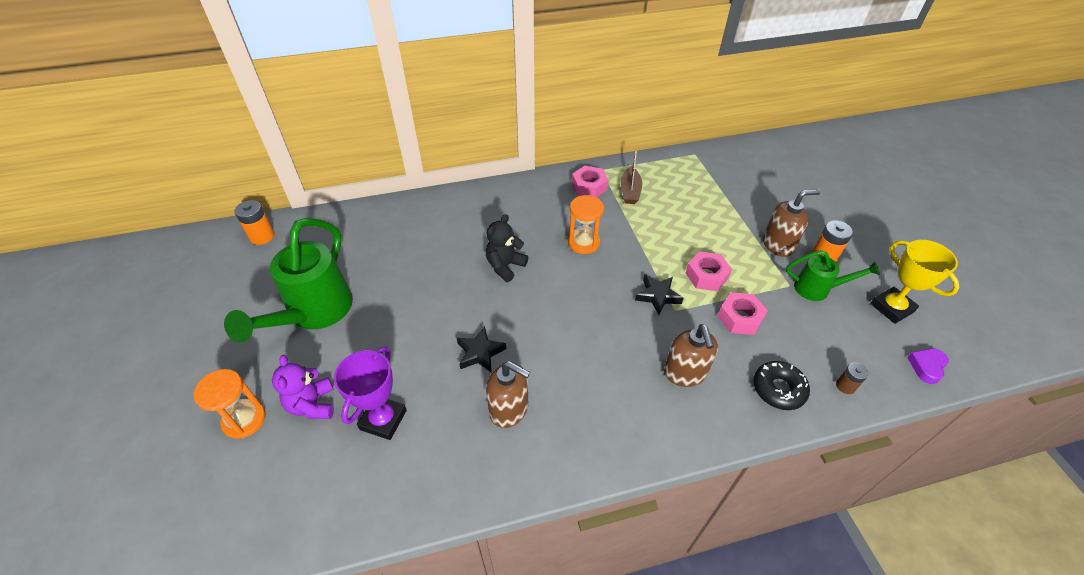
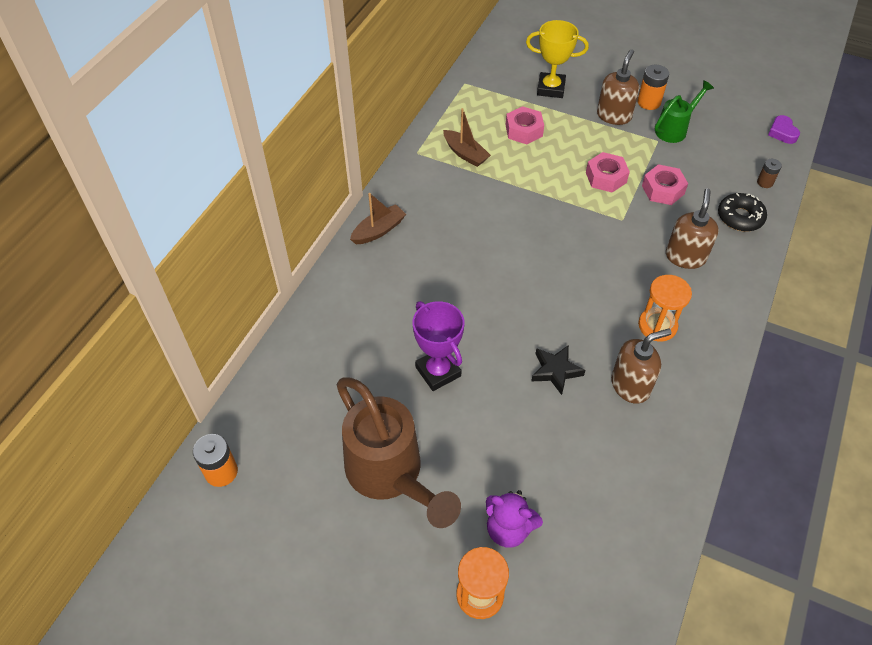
camera: 50 degrees left, 5 degrees up
(313, 314) = (391, 476): green watering can -> brown watering can
(383, 420) = (570, 481): purple trophy -> purple trophy (438, 371)
(505, 266) = (471, 294): black teddy bear -> none
(512, 192) = (378, 230): none -> brown boat
(583, 243) = (496, 224): orange hourglass -> orange hourglass (657, 326)
(589, 187) = (430, 175): pink nut -> pink nut (524, 130)
(658, 296) = (599, 219): black star -> none
(685, 373) = (685, 256): brown soap dispenser -> brown soap dispenser turned 105 degrees counterclockwise
(891, 308) = (723, 108): yellow trophy -> yellow trophy (550, 88)

